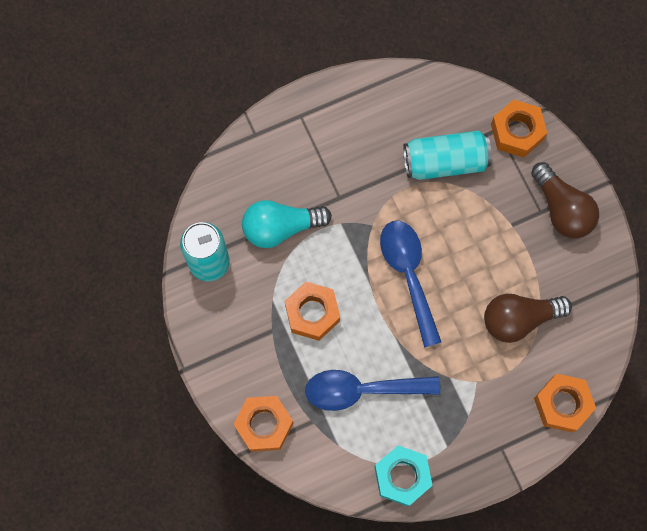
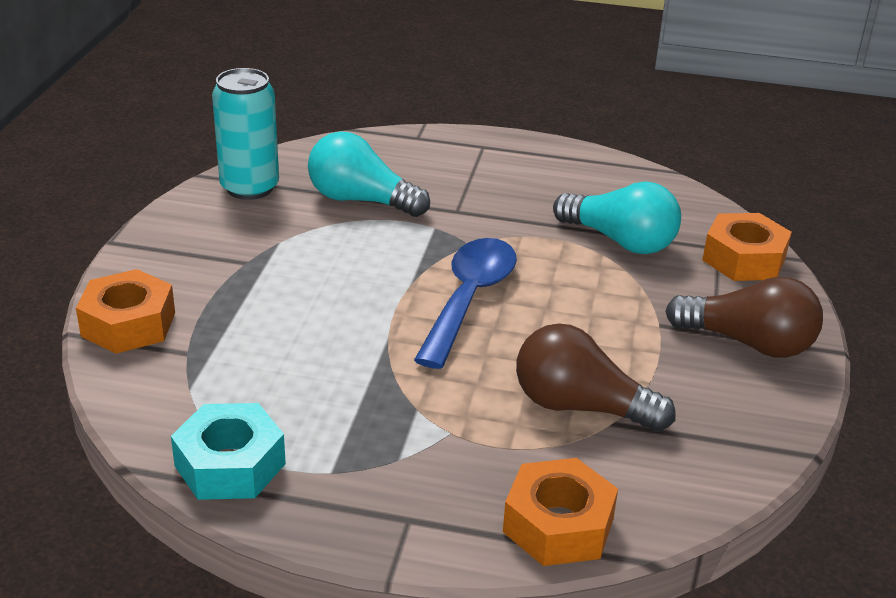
camera: 35 degrees right, 40 degrees down
(312, 313) = (311, 271): orange nut -> none
(362, 390) = (286, 359): blue spoon -> none
(445, 162) = (620, 241): turquoise can -> turquoise light bulb
(561, 209) = (748, 343): brown light bulb -> brown light bulb turned 75 degrees counterclockwise

